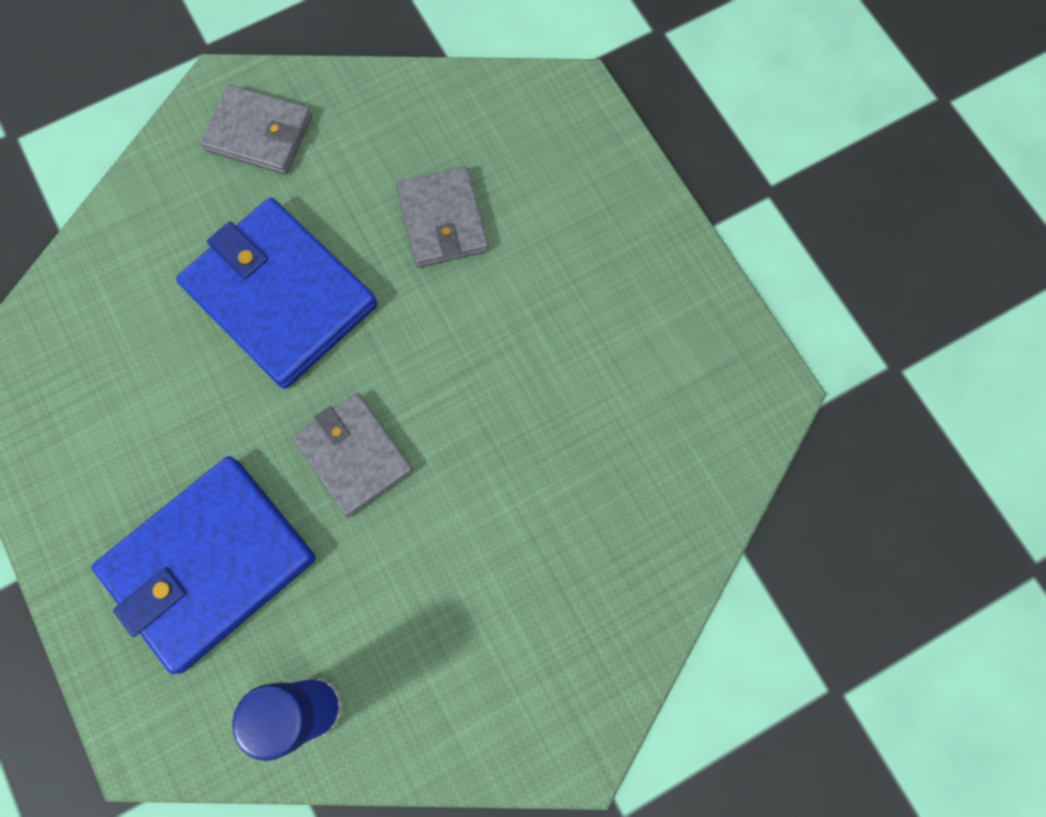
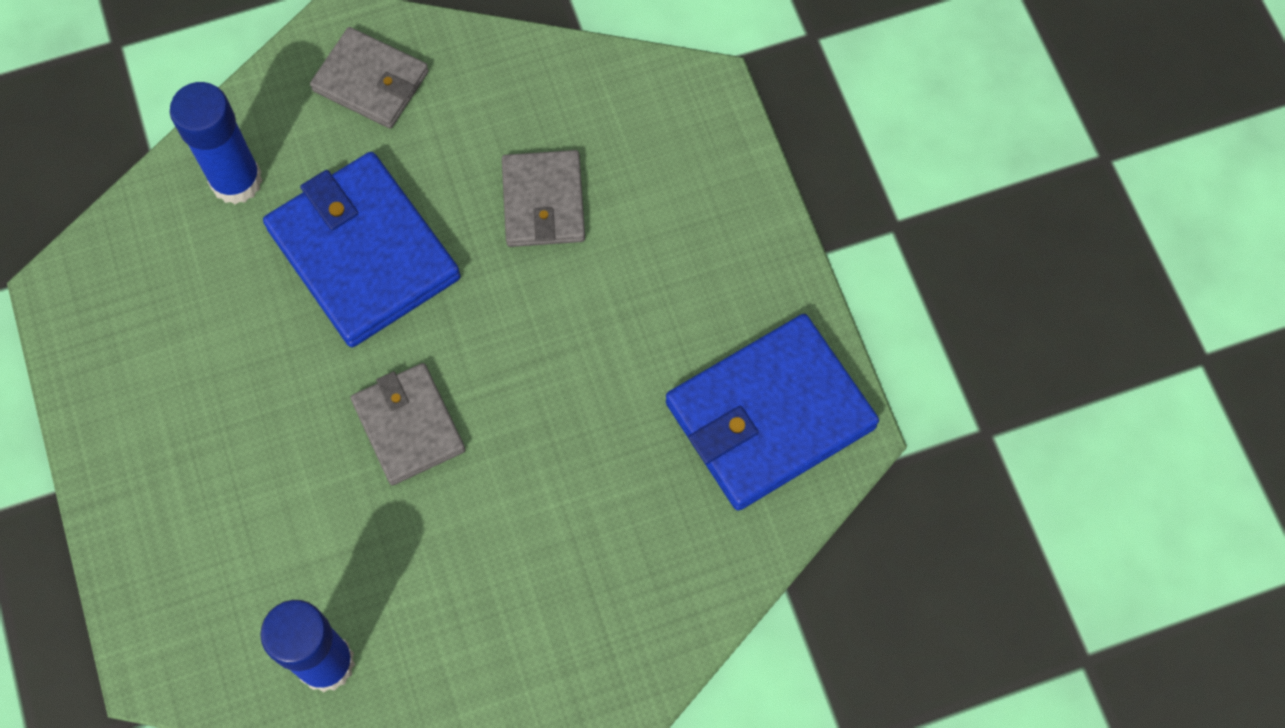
camera: 10 degrees right, 5 degrees down
(147, 247) = (236, 180): none -> blue glue stick
(210, 564) = (247, 507): blue wallet -> blue wallet (770, 415)

